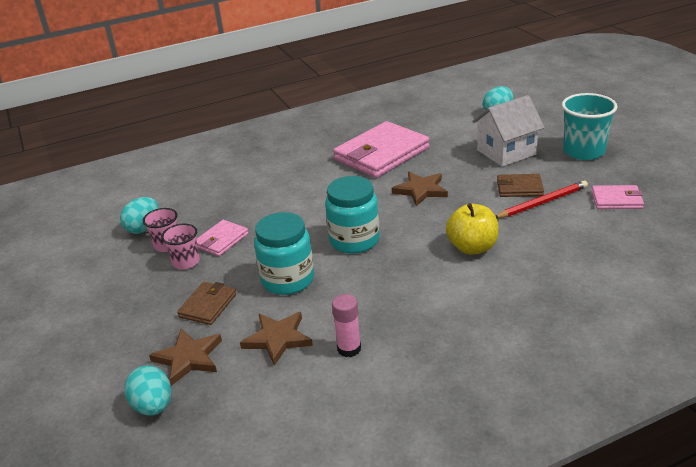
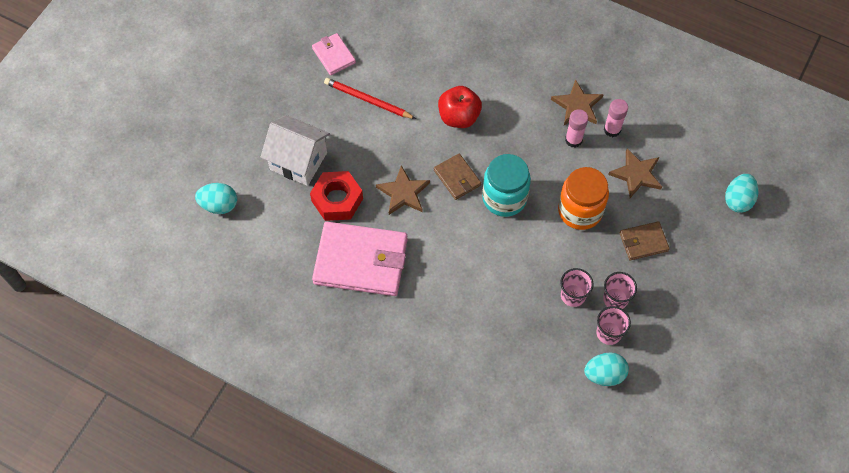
camera: 130 degrees left, 30 degrees up
(188, 358) = (692, 213): brown star -> brown star (577, 106)
(221, 240) = (573, 295): pink wallet -> pink cup
(288, 280) = (580, 211): turquoise jar -> orange jar
(367, 312) = (573, 140): none -> pink glue stick
(449, 159) = (337, 200): none -> red nut
(472, 247) = (459, 117): yellow apple -> red apple
(519, 188) = (355, 124): brown wallet -> brown wallet (457, 178)
(583, 151) = (263, 105): turquoise cup -> none

